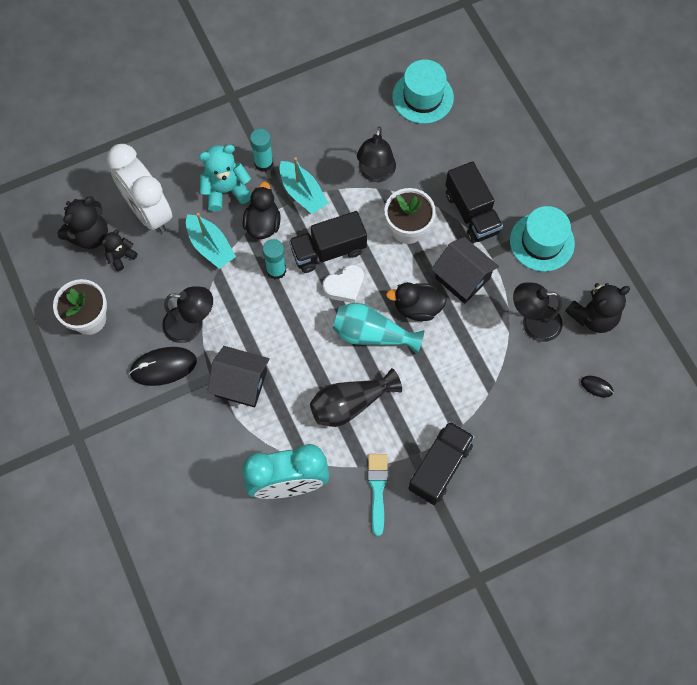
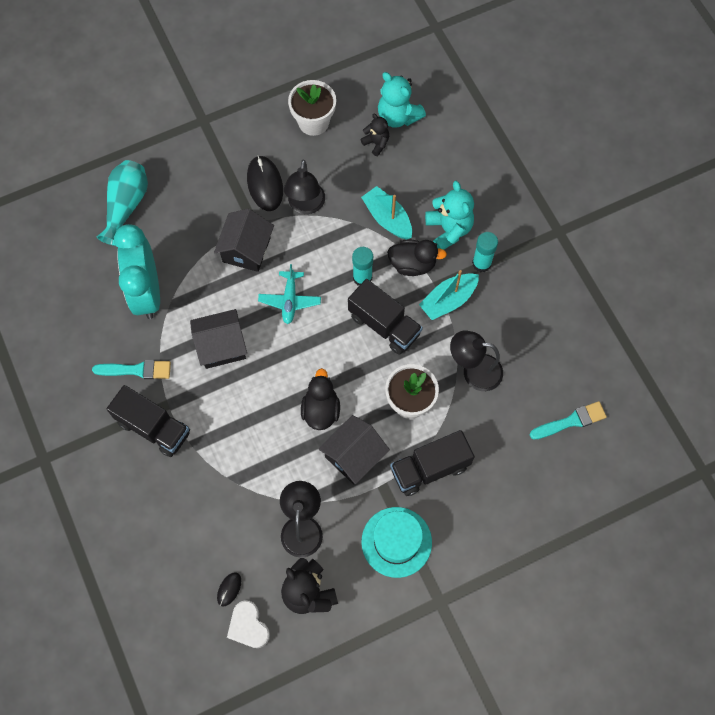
camera: 90 degrees right, 0 degrees up
(89, 235) = (398, 116): black teddy bear -> turquoise teddy bear
(148, 211) = (424, 163): white clock -> none
(210, 246) = (387, 218): turquoise boat -> turquoise boat turned 90 degrees clockwise
(300, 339) = (290, 300): none -> turquoise plane
(328, 250) = (384, 325): black truck -> black truck turned 150 degrees clockwise
(344, 286) = (345, 341): white heart -> white heart (248, 626)
(350, 404) = (221, 346): black vase -> black house
(372, 334) = (292, 366): turquoise vase -> turquoise vase (126, 206)
(422, 97) = (571, 421): turquoise hat -> turquoise brush

